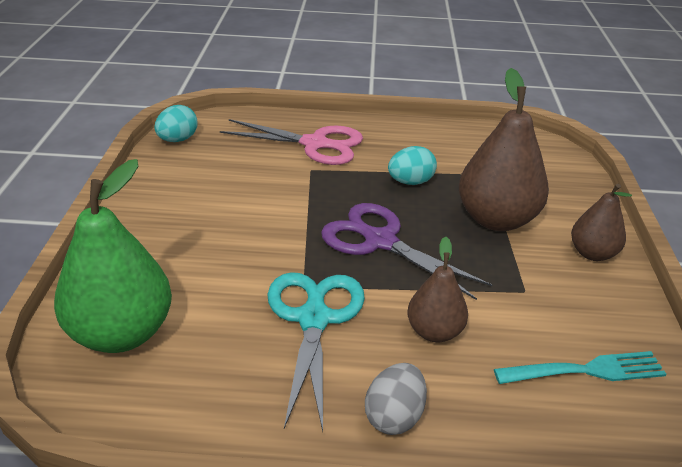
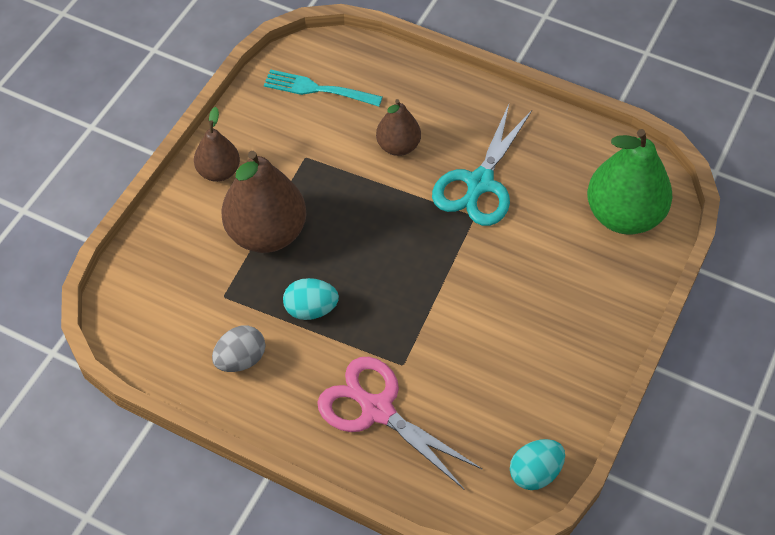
camera: 155 degrees left, 20 degrees up
(379, 241) = (388, 242): purple scissors -> none
(394, 416) = (460, 101): grey egg -> grey egg (241, 359)

